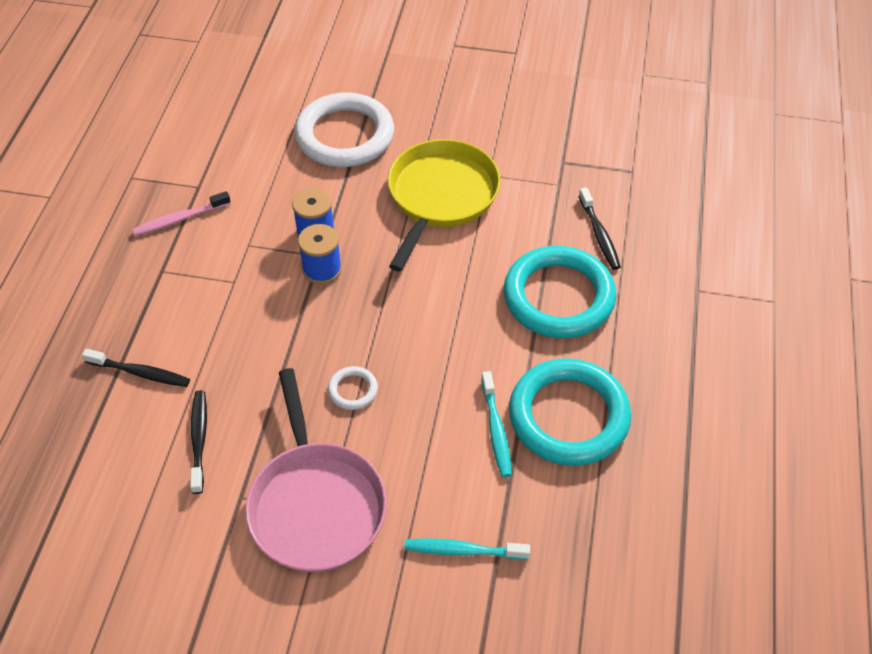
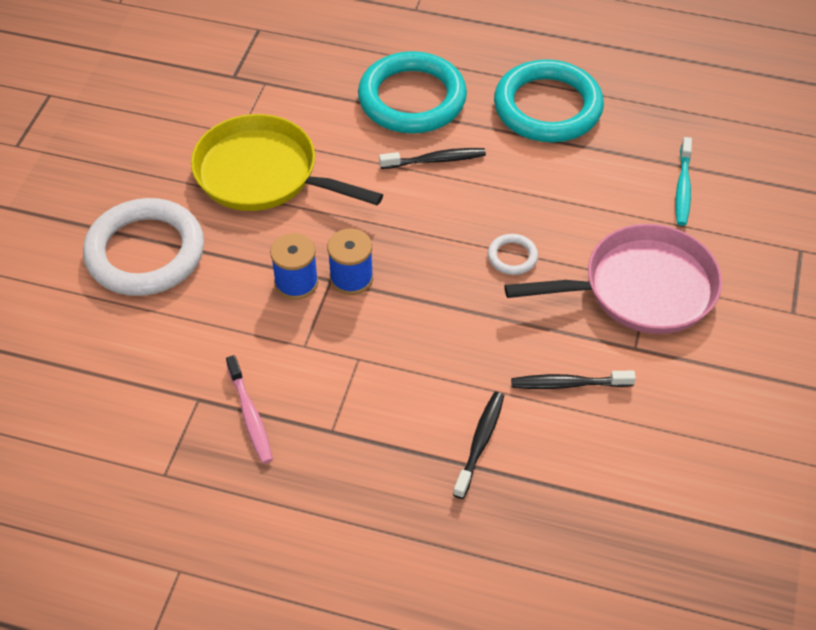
camera: 85 degrees left, 0 degrees up
(496, 430) = (561, 156): turquoise toothbrush -> none
(599, 234) = (338, 62): black toothbrush -> black toothbrush (435, 160)

